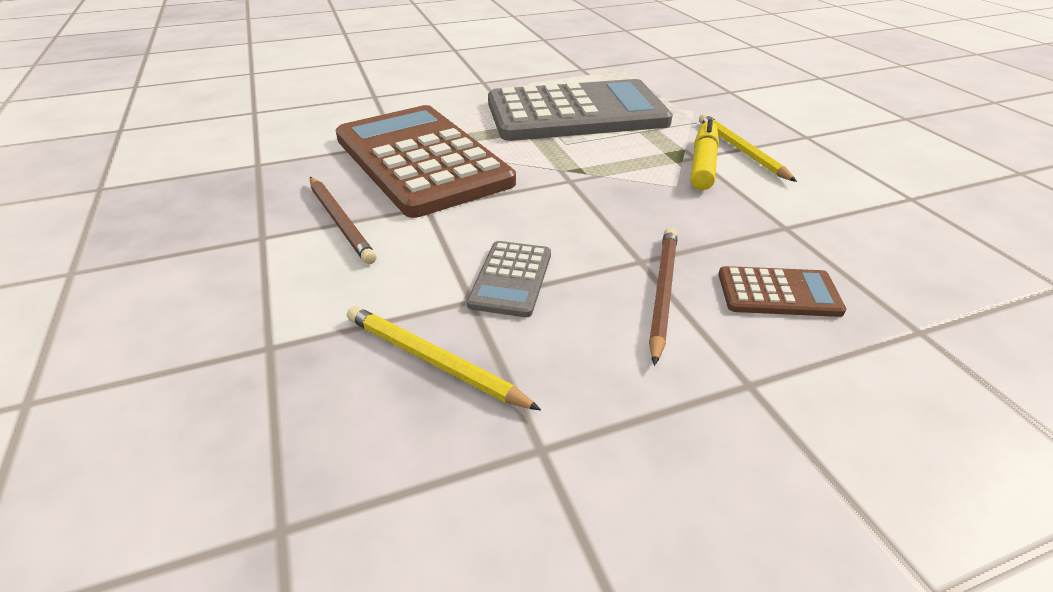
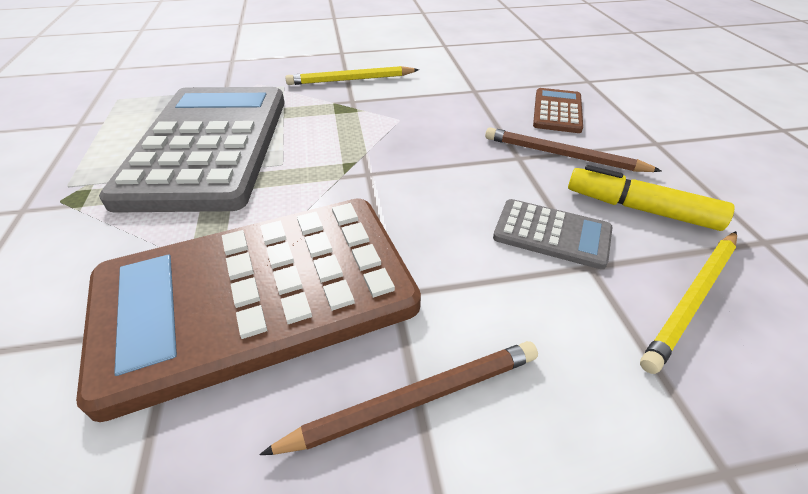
camera: 80 degrees left, 5 degrees up
(703, 164) = (368, 100): yellow marker -> yellow marker (640, 209)

